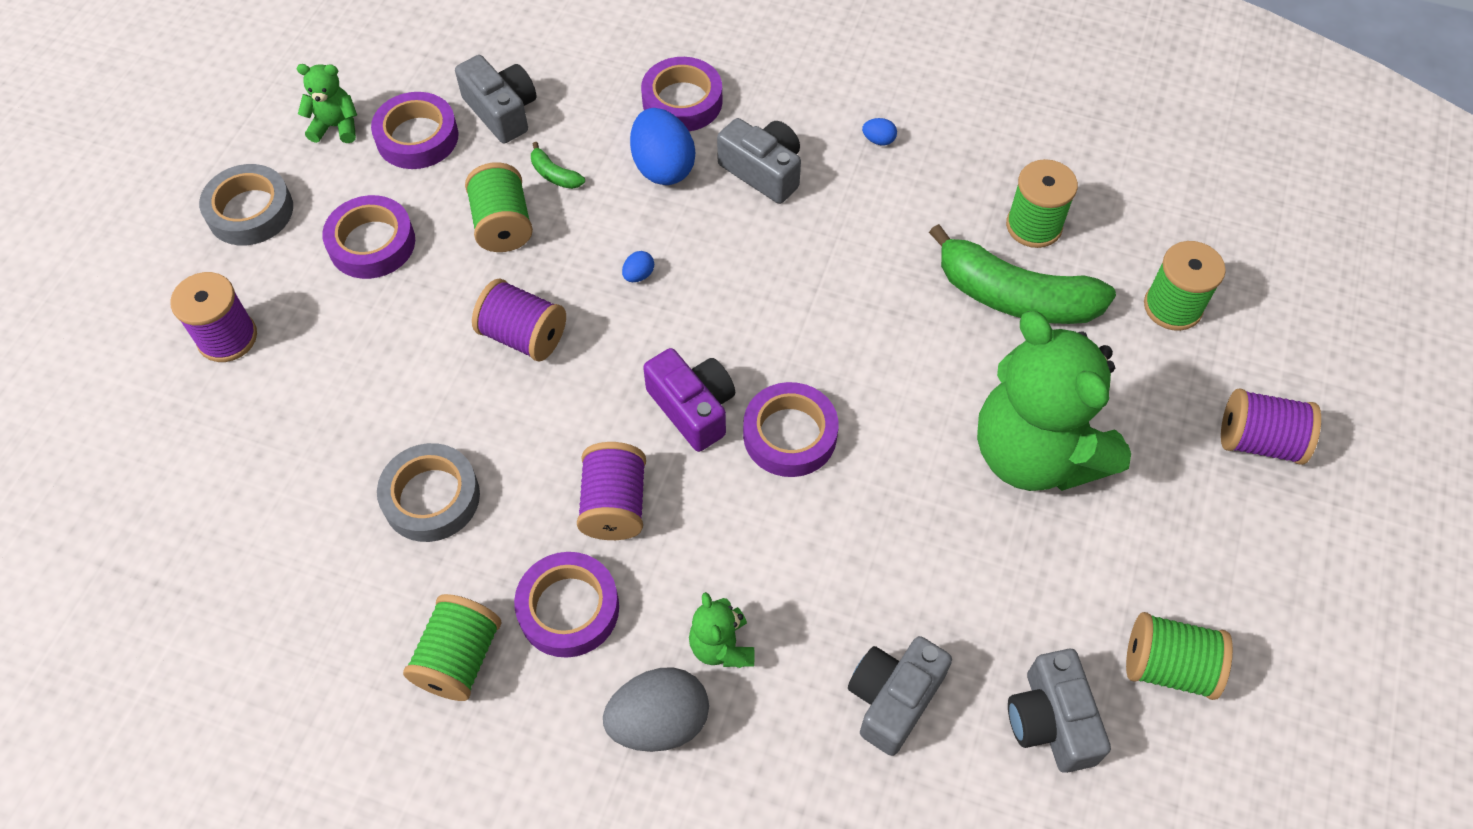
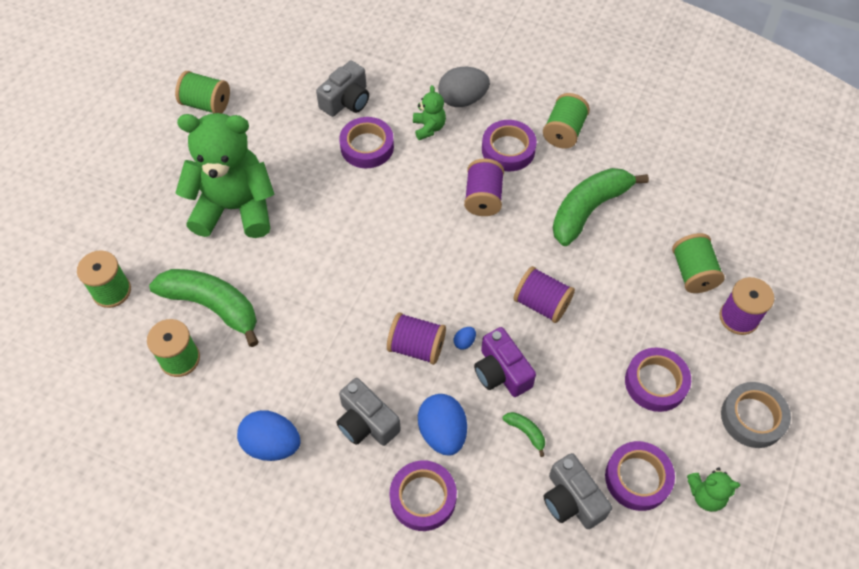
camera: 175 degrees left, 0 degrees up
(431, 497) = (589, 209): grey tape -> green banana
(503, 225) = (562, 390): green spool -> green spool (693, 273)
(692, 408) = (434, 249): purple camera -> purple camera (501, 372)
(790, 435) = (377, 229): purple tape -> purple tape (367, 146)
(878, 140) = (272, 444): blue egg -> blue egg, size x2.33
(1035, 453) = (235, 208): green teddy bear -> green teddy bear turned 60 degrees counterclockwise
(1051, 721) = (272, 87): grey camera -> none
(1258, 441) = (102, 205): purple spool -> purple spool (416, 347)

